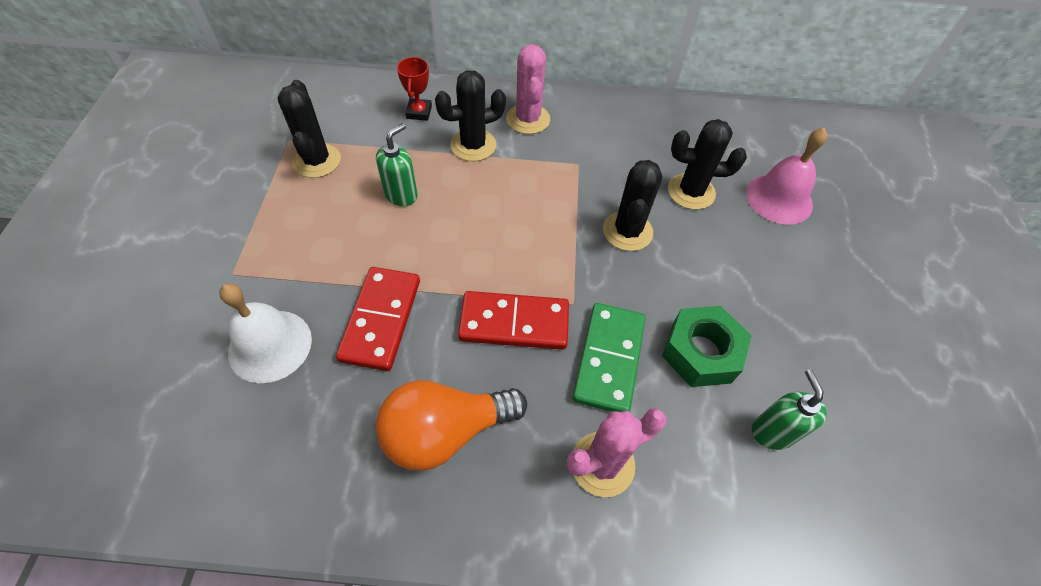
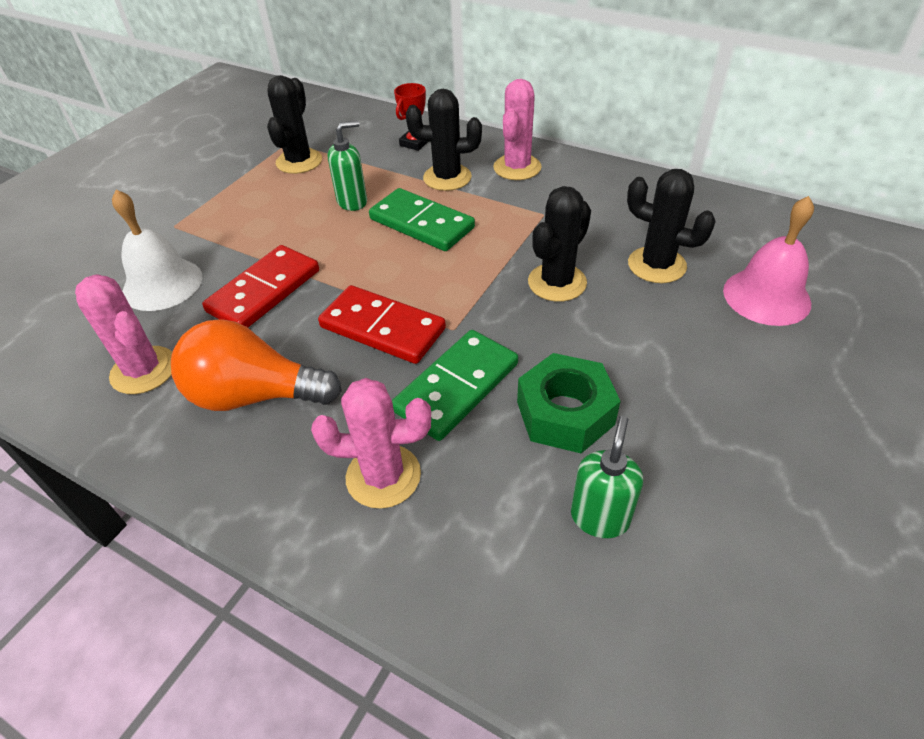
camera: 30 degrees right, 10 degrees down
(320, 447) = (143, 370): none -> pink cactus
(481, 202) = (422, 223): none -> green domino

